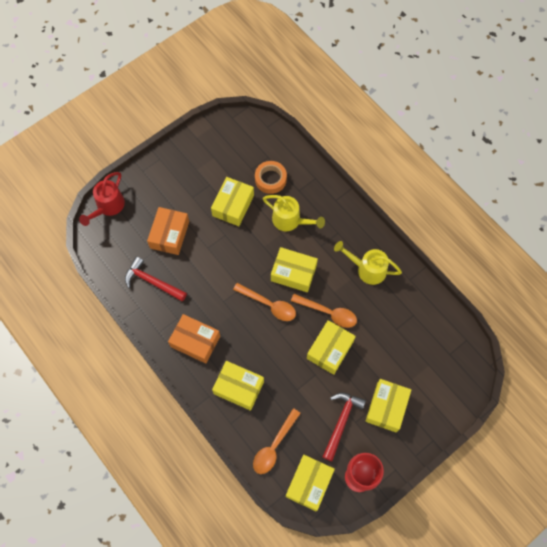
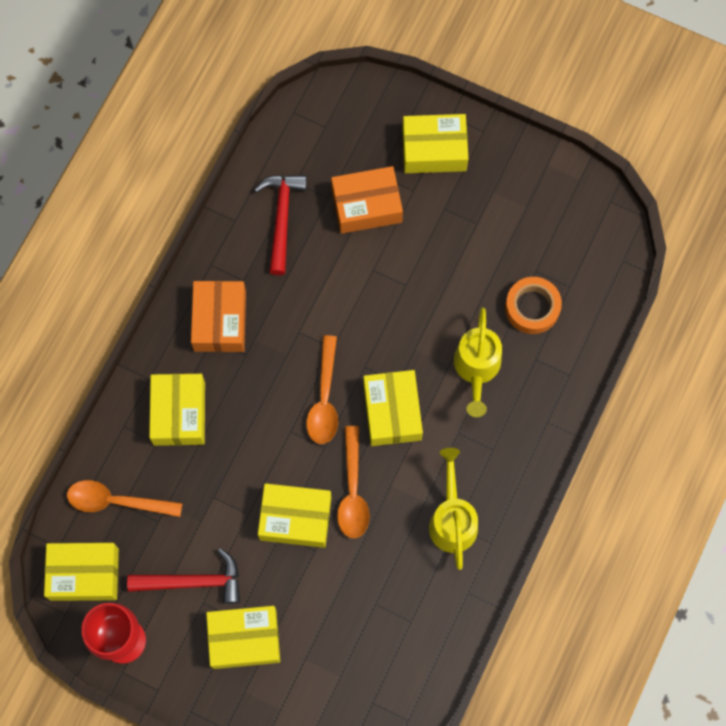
camera: 65 degrees right, 5 degrees up
(108, 207) = (368, 98): red watering can -> none
(233, 205) = (459, 273): yellow box -> yellow box (434, 150)

